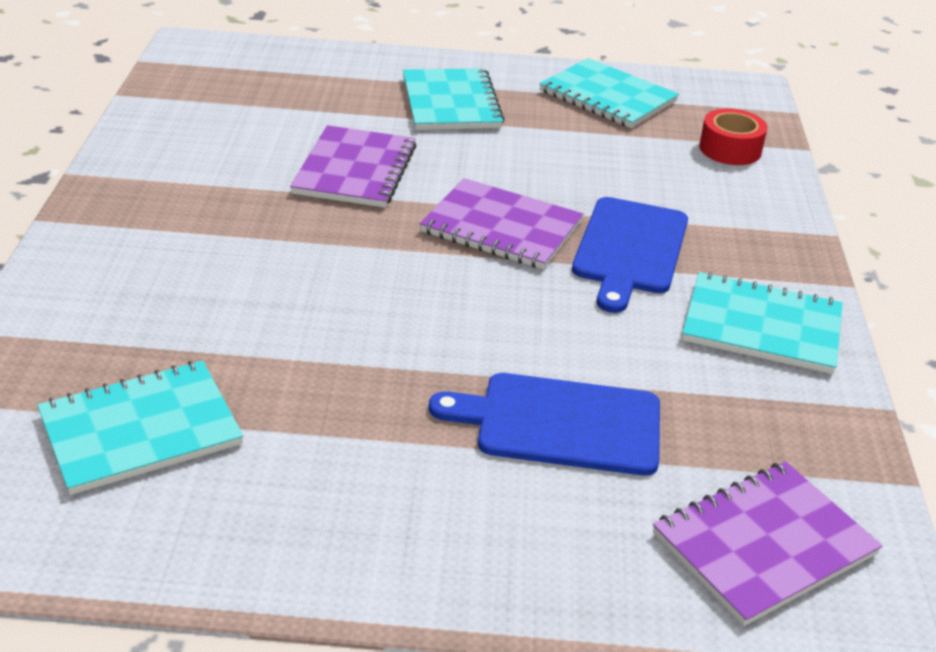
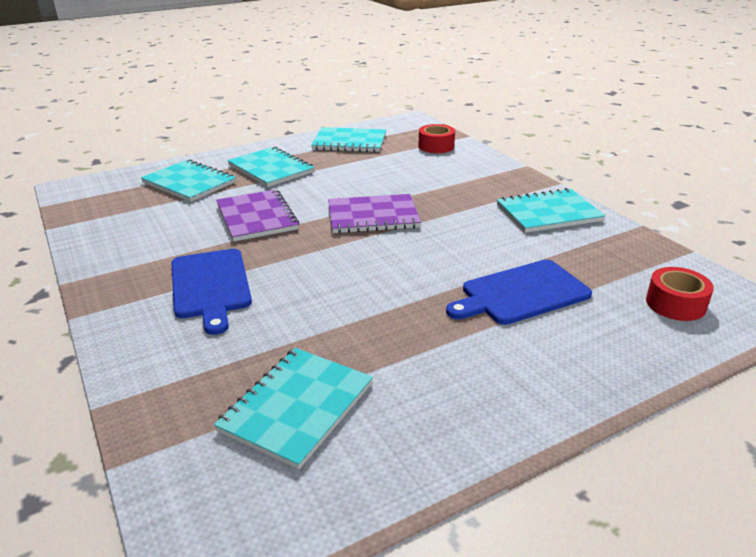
camera: 30 degrees left, 5 degrees down
(329, 87) = (189, 183): none -> turquoise notebook
(630, 249) = (448, 203): blue cutting board -> blue cutting board (210, 286)
(764, 544) = (675, 304): purple notebook -> red tape

